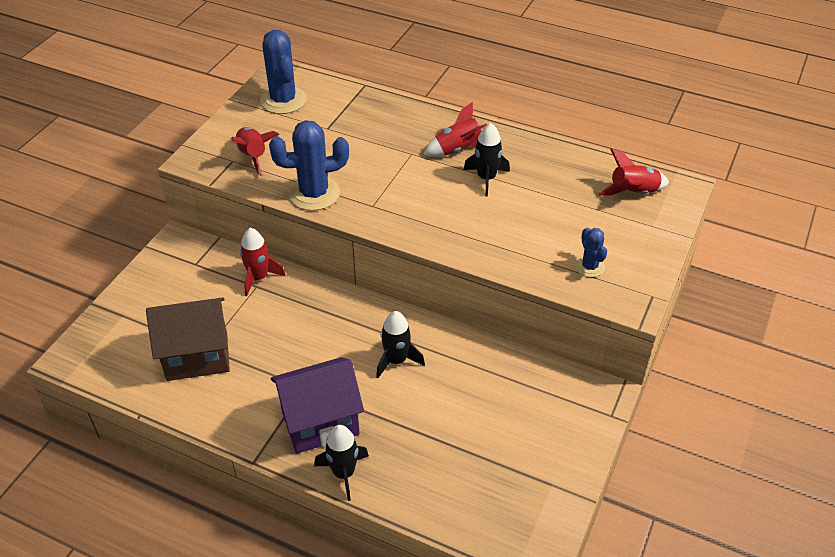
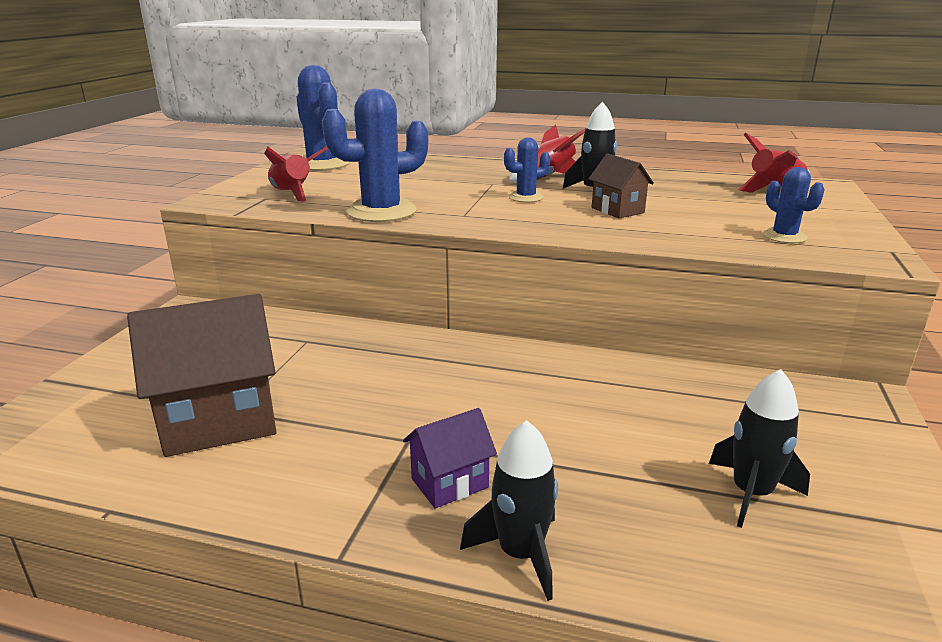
camera: 10 degrees left, 20 degrees down
(259, 278) = (309, 333): red rocket -> none
(320, 422) = (449, 483): purple house -> purple house, size x0.53
(396, 360) = (541, 394): black rocket -> black rocket (751, 493)
(428, 182) = (526, 197): none -> blue cactus
(489, 212) = (617, 210): none -> brown house

